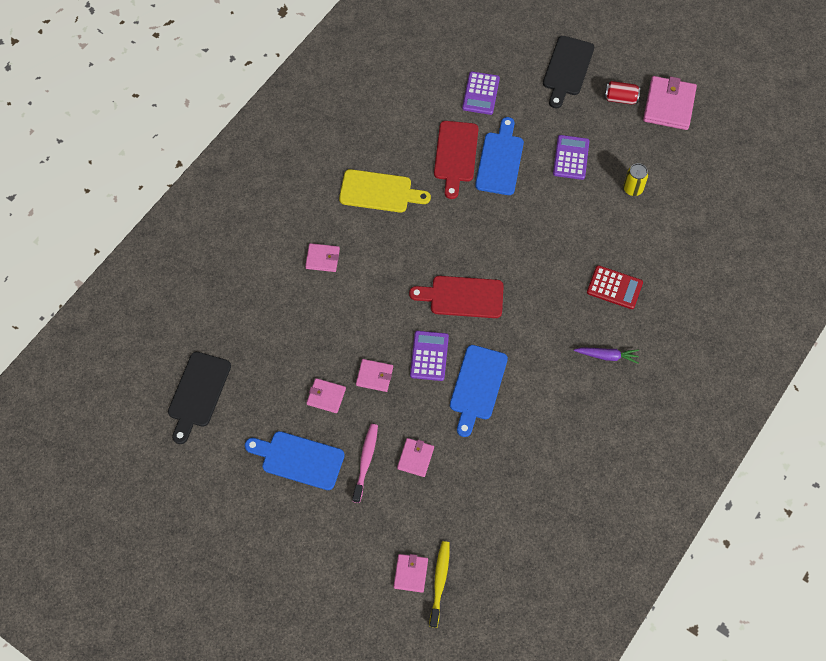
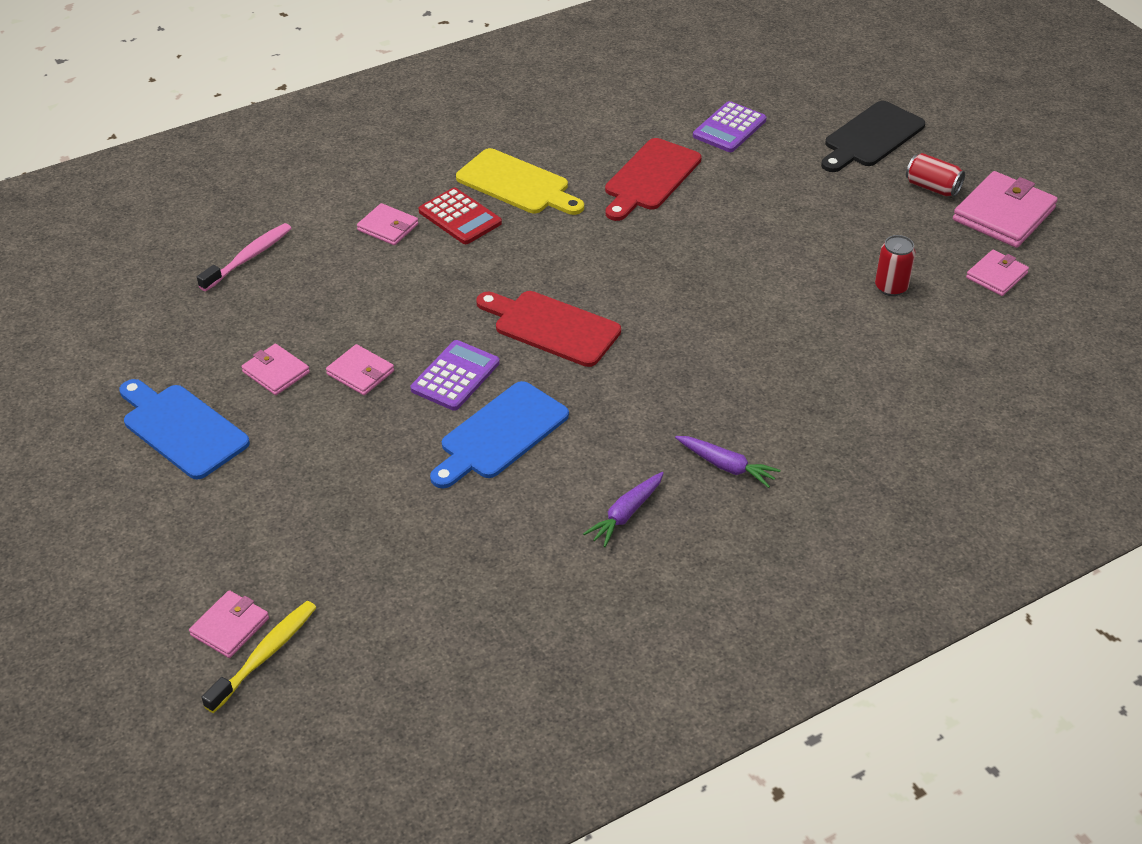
camera: 25 degrees right, 20 degrees down
(198, 393) = (111, 311): black cutting board -> none
(366, 461) = (272, 464): pink toothbrush -> pink toothbrush (249, 257)
(415, 458) = (346, 487): pink wallet -> pink wallet (996, 275)
(500, 160) = (710, 201): blue cutting board -> none
(571, 157) = (816, 227): purple calculator -> none
(572, 411) = (626, 514): none -> purple carrot
(614, 287) = (791, 389): red calculator -> red calculator (460, 217)
(633, 189) = (891, 287): yellow can -> red can

